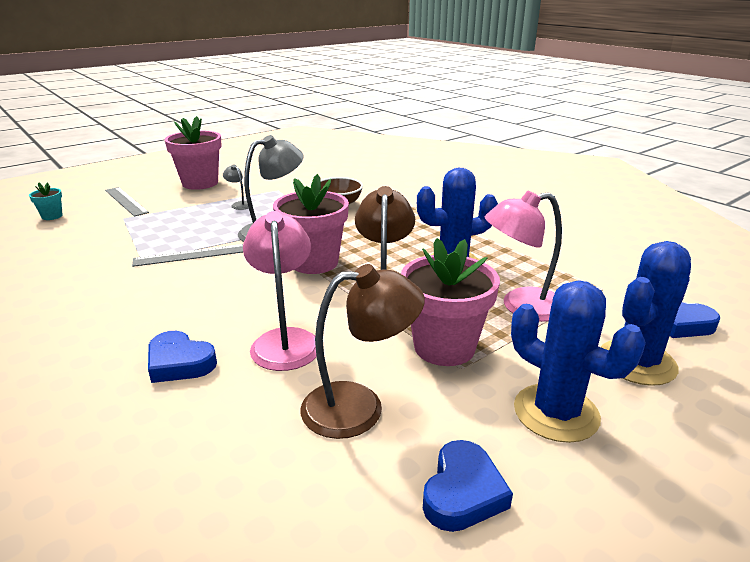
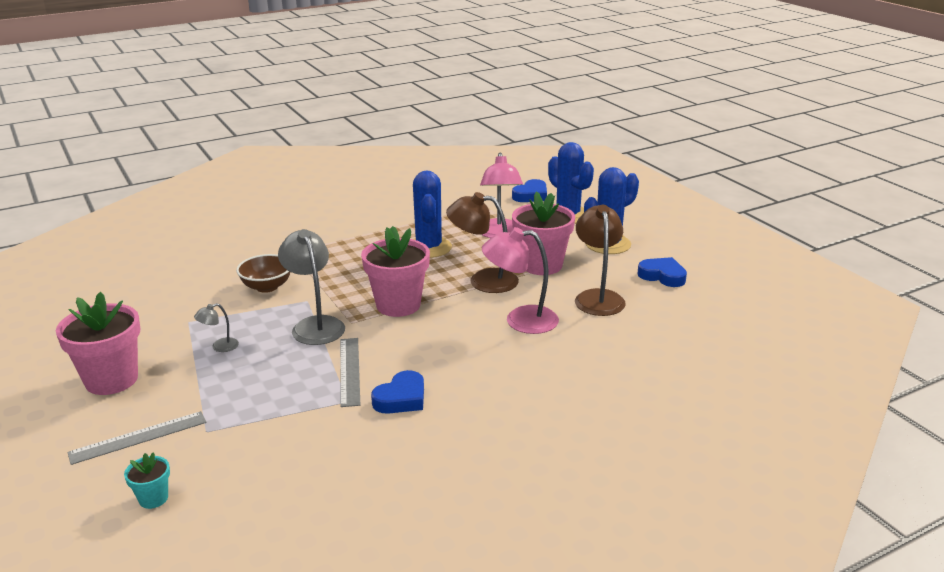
camera: 80 degrees left, 0 degrees up
(179, 363) = (540, 363): blue heart -> blue heart (401, 398)

